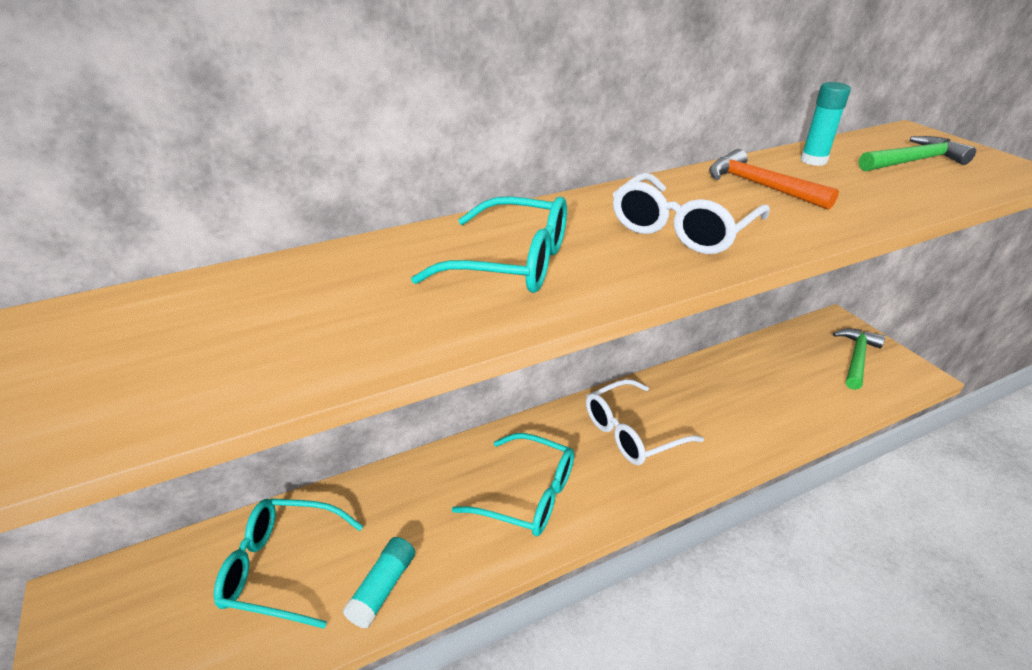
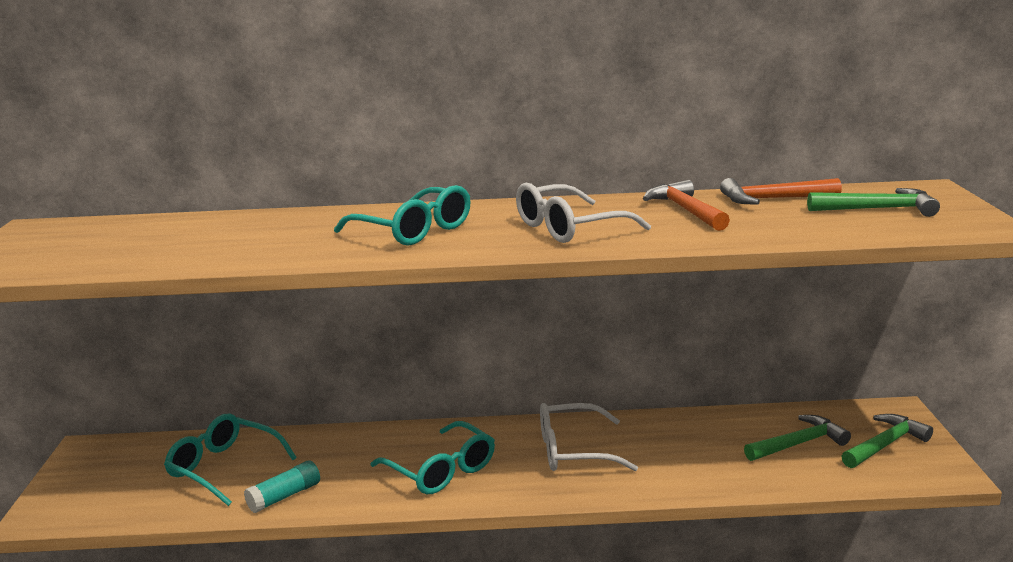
camera: 25 degrees right, 15 degrees down
(798, 373) = (799, 443): none -> green hammer
(813, 161) = (772, 199): turquoise glue stick -> orange hammer

